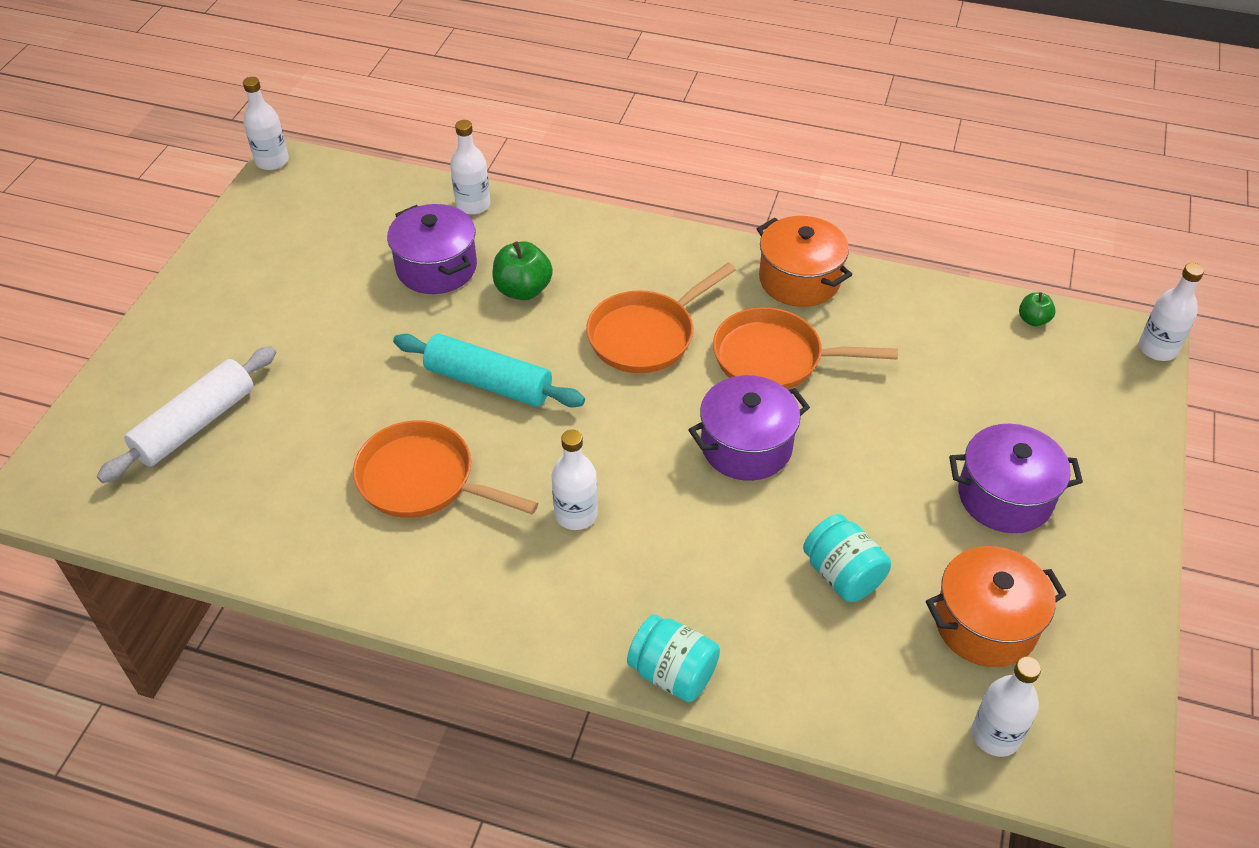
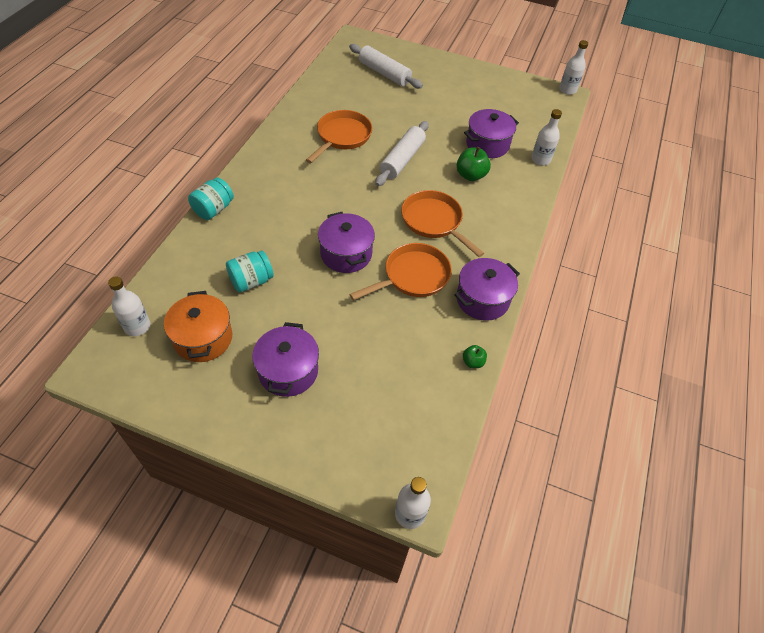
camera: 90 degrees right, 5 degrees up
(489, 382) = (402, 160): turquoise rolling pin -> white rolling pin
(576, 514) = (312, 184): white bottle -> none
(774, 358) = (413, 276): orange pan -> orange pan turned 45 degrees clockwise
(799, 280) = (482, 299): orange pot -> purple pot
(1033, 320) = (443, 431): green apple -> green apple (473, 362)

